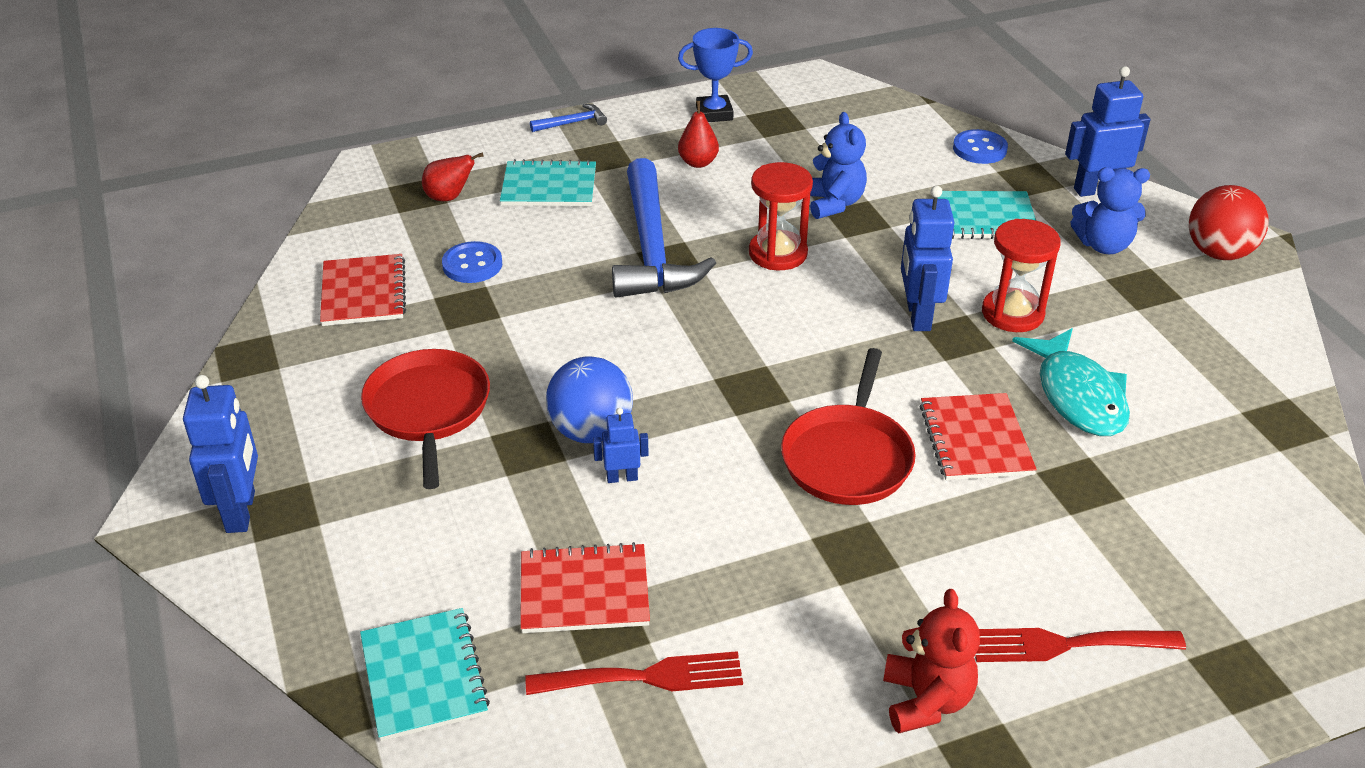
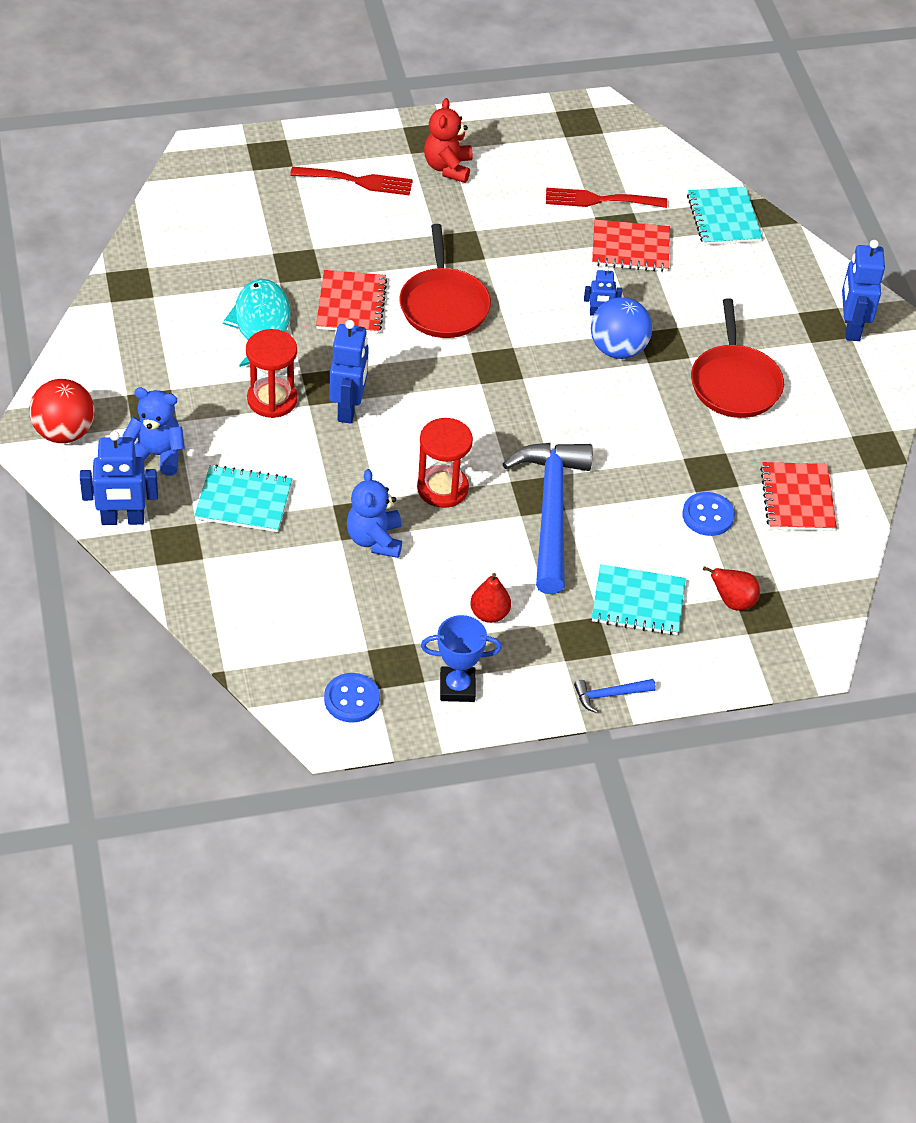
camera: 175 degrees left, 10 degrees up
(848, 457) = (443, 305): red pan -> red pan turned 150 degrees clockwise
(979, 149) = (204, 590): blue button -> blue button (352, 699)

